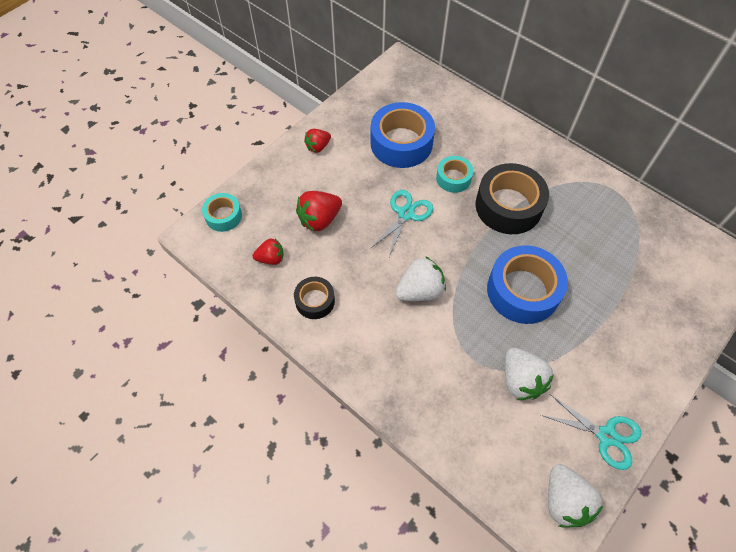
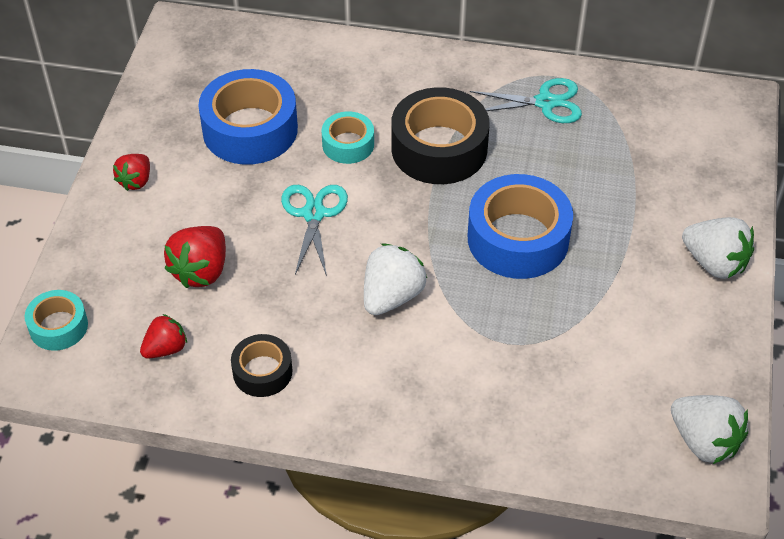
camera: 30 degrees left, 10 degrees down
(521, 380) = (578, 339): white strawberry -> white strawberry (714, 263)
(606, 436) = (707, 351): turquoise scissors -> turquoise scissors (545, 102)

